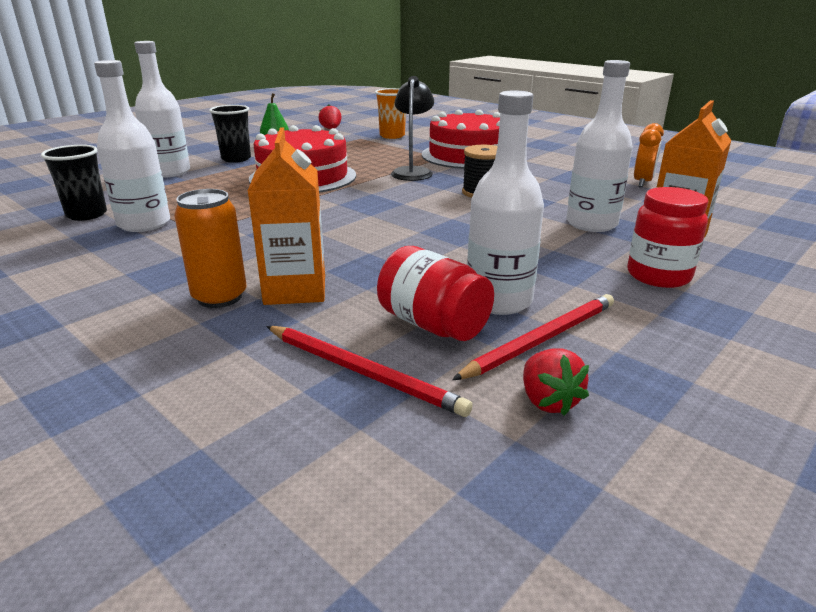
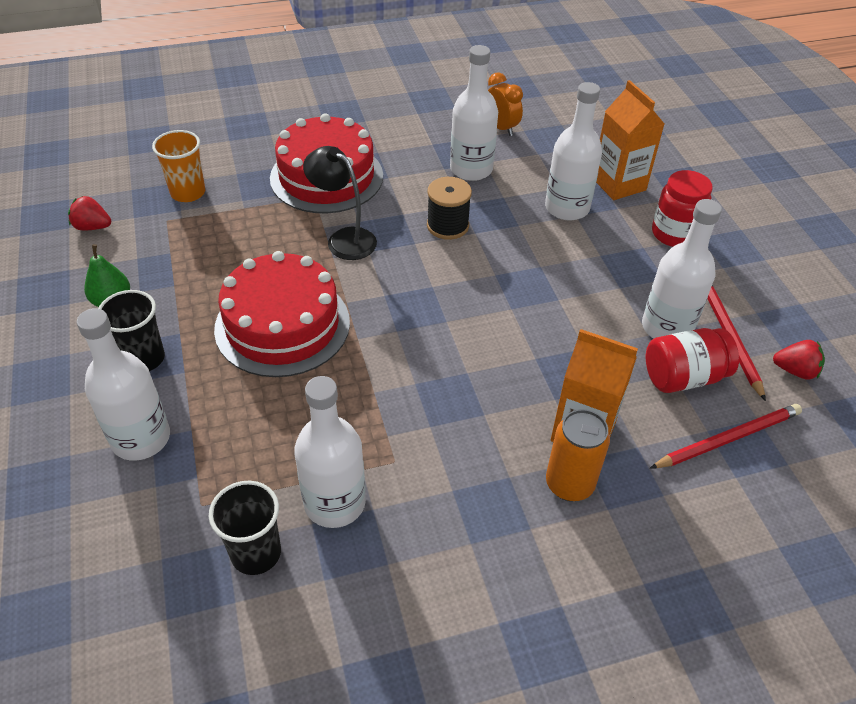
camera: 60 degrees left, 20 degrees up
(566, 185) = (471, 169): none -> white bottle

